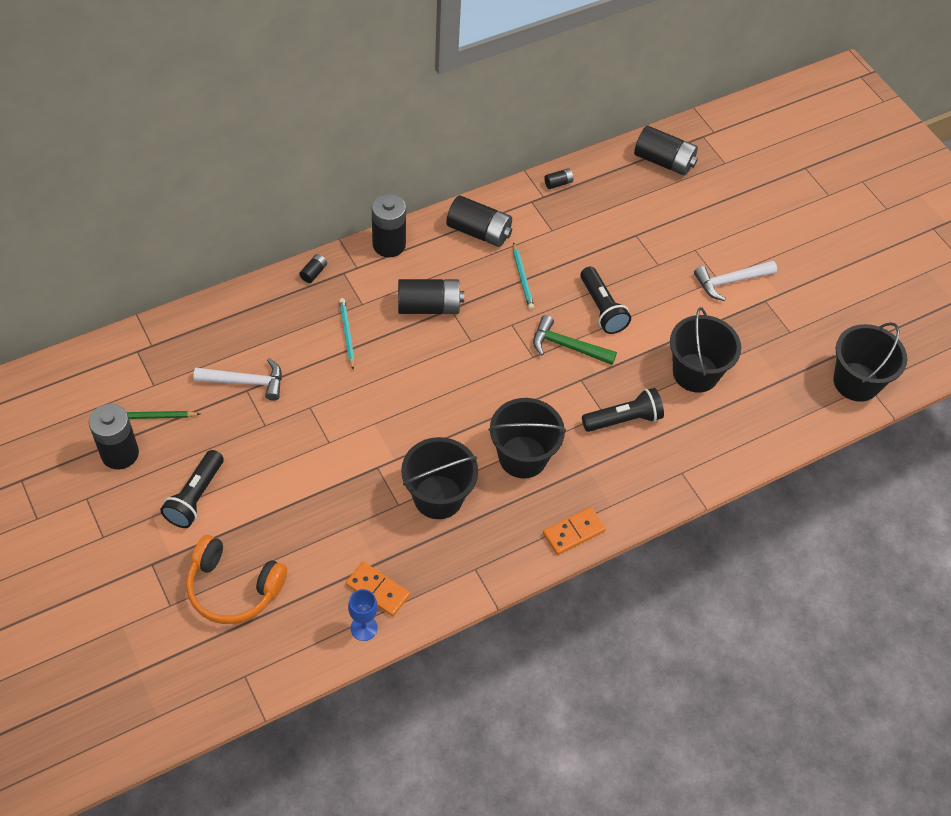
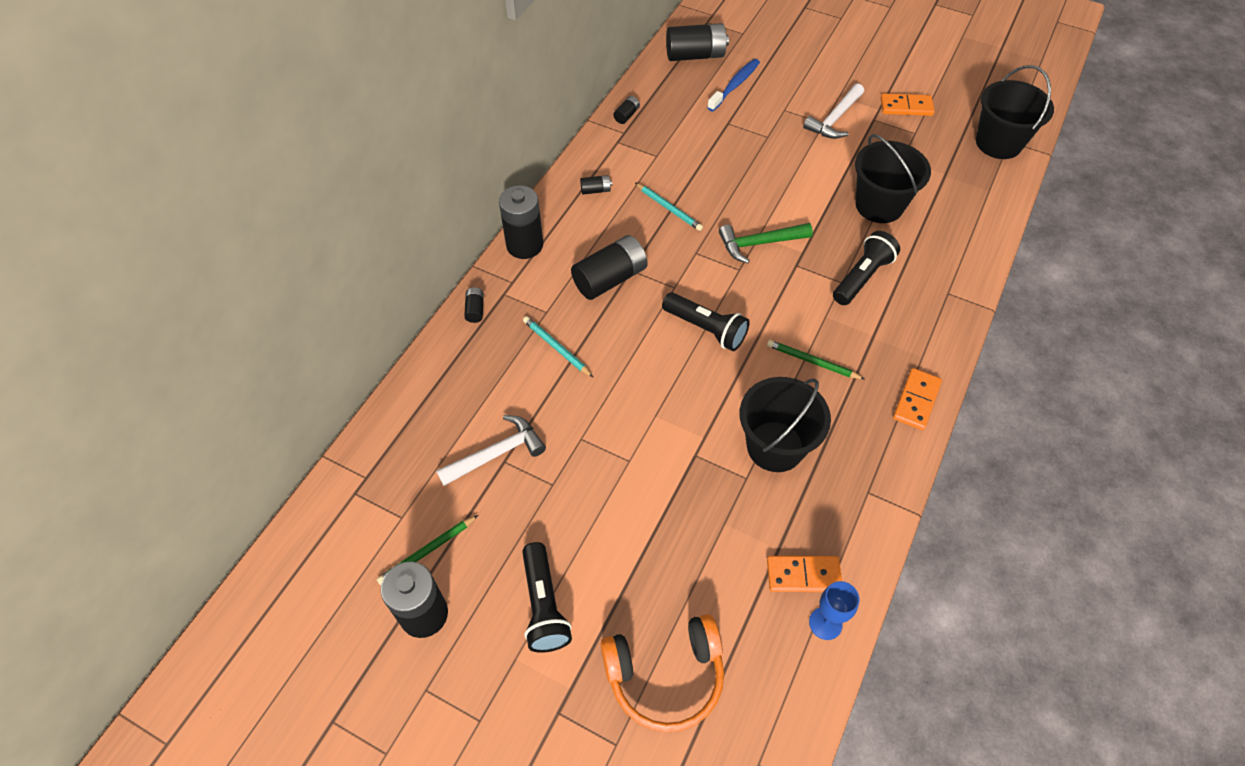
camera: 30 degrees left, 0 degrees up
(479, 232) = (596, 190): black battery -> black battery, size x0.46
(522, 457) = (812, 361): black bucket -> green pencil
(602, 308) = (757, 196): black flashlight -> black flashlight (706, 329)
(673, 206) = (735, 85): none -> blue toothbrush
(805, 305) = (906, 107): none -> orange domino

